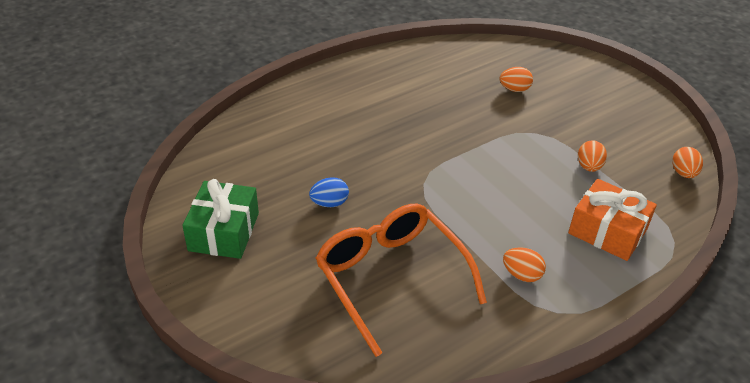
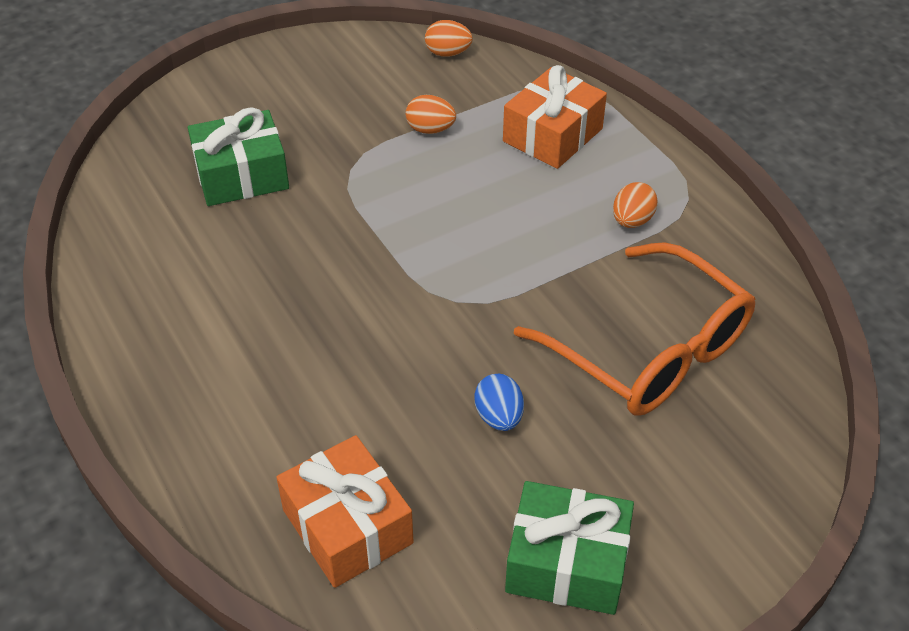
camera: 85 degrees left, 5 degrees up
(255, 147) = (347, 526): none -> orange gift
(391, 278) = (649, 350): orange glasses -> orange glasses turned 105 degrees counterclockwise
(514, 89) = (241, 175): orange egg -> green gift

